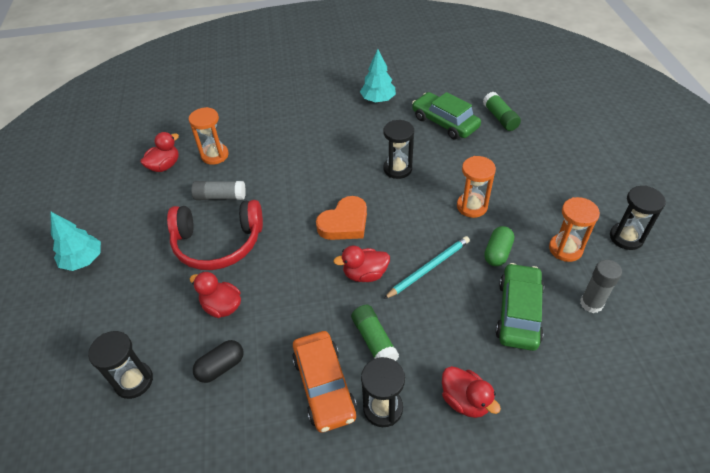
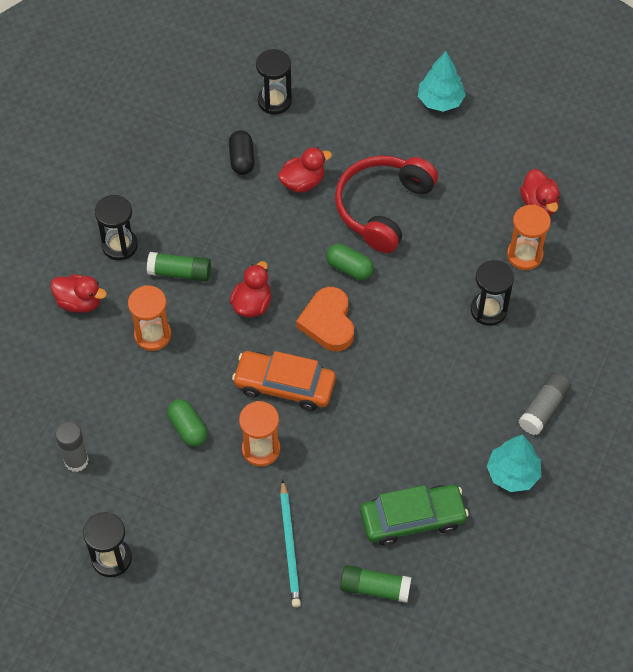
camera: 120 degrees right, 10 degrees up
(220, 197) = (449, 234): grey glue stick -> grey glue stick (543, 409)
(288, 235) = (349, 268): none -> green capsule
(324, 386) = (169, 218): orange car -> orange car (284, 385)
(397, 169) = (369, 416): black hourglass -> black hourglass (488, 310)
(429, 268) = (217, 359): turquoise pencil -> turquoise pencil (290, 546)
(465, 400) = (79, 302): red duck -> red duck turned 150 degrees counterclockwise
(518, 312) = (116, 396): green car -> none
(565, 249) = (144, 491): orange hourglass -> orange hourglass (152, 335)

